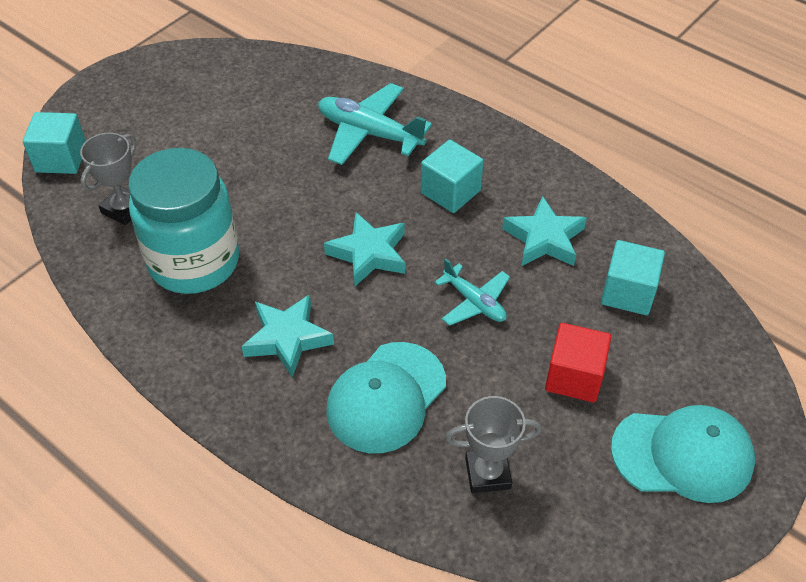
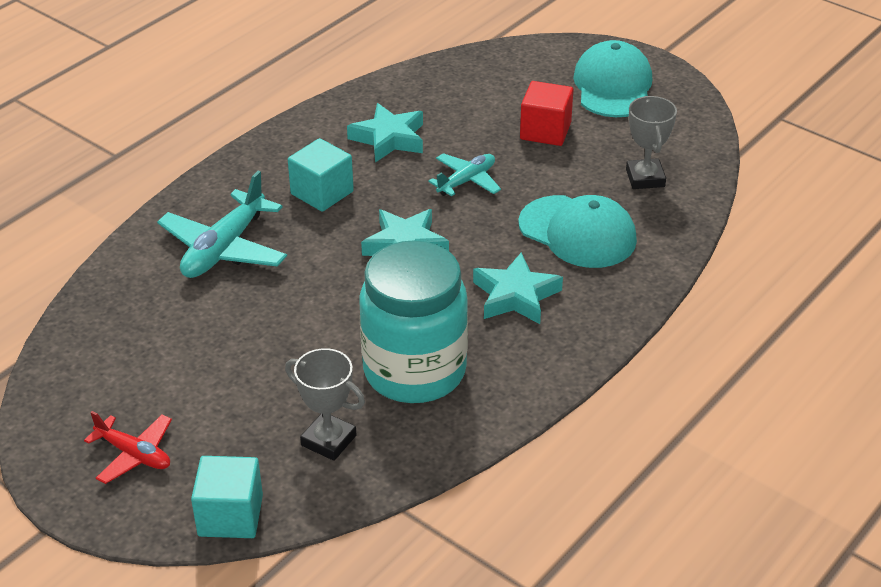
camera: 90 degrees left, 10 degrees down
(136, 105) = (134, 454): none -> red plane
(628, 292) = (453, 98): turquoise cube -> none

